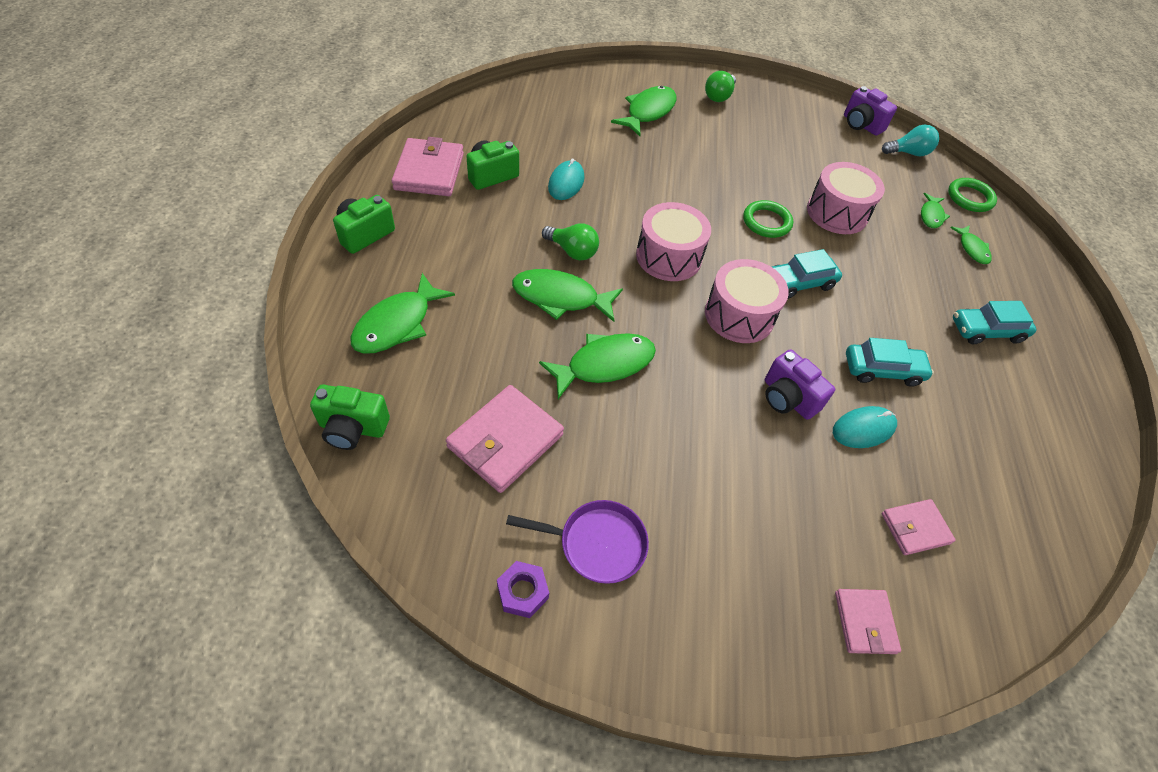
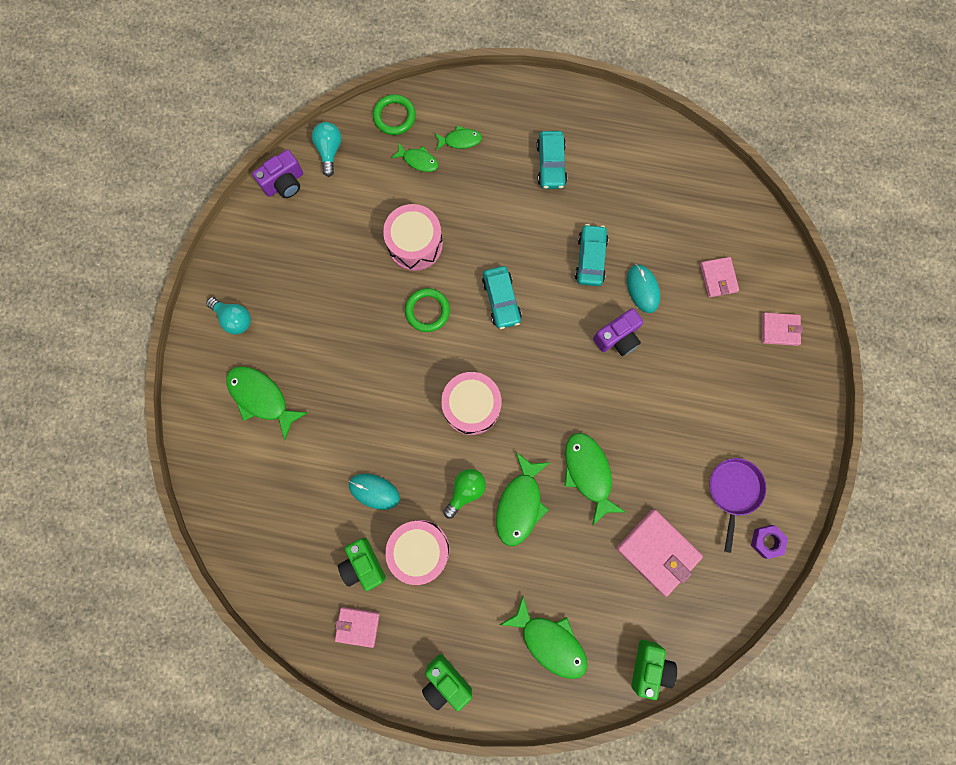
camera: 80 degrees left, 25 degrees up
(429, 171) = (357, 626): pink wallet -> pink wallet, size x0.59
(719, 96) = (234, 319): green light bulb -> turquoise light bulb
(739, 315) = (537, 358): pink drum -> pink drum (419, 549)

